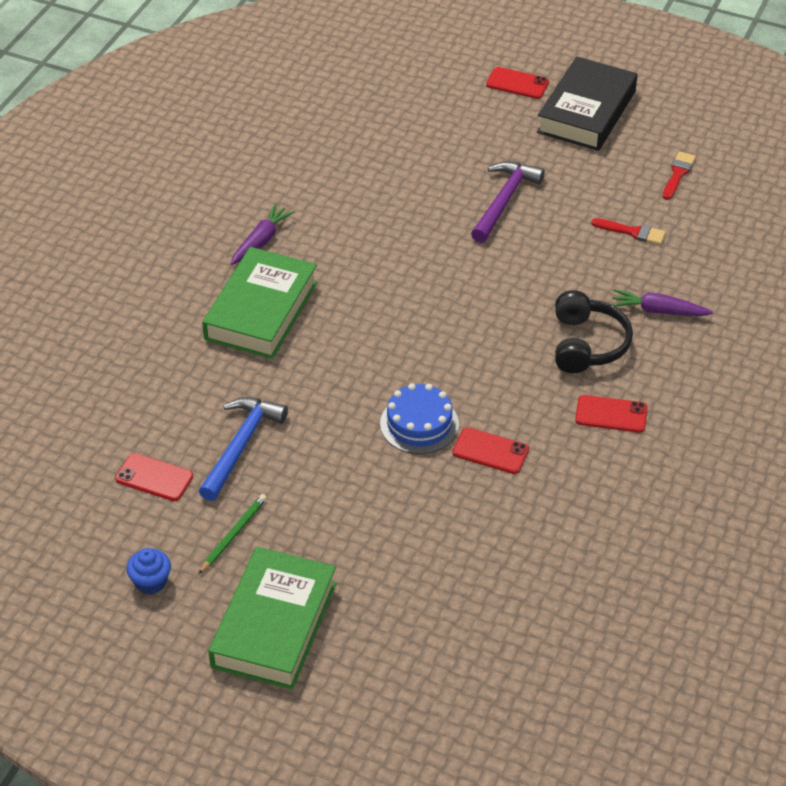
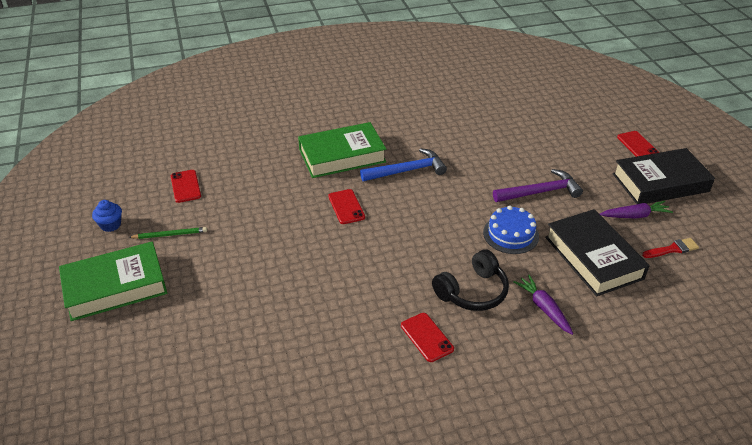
camera: 50 degrees right, 5 degrees down
(241, 445) = (238, 202): blue hammer -> blue hammer (407, 171)
(261, 241) = (391, 129): purple carrot -> purple carrot (635, 216)
(419, 424) = (324, 257): blue cake -> blue cake (511, 234)
(490, 451) = (334, 299): red phone -> red phone (346, 207)
(632, 232) = (593, 257): red brush -> black book

